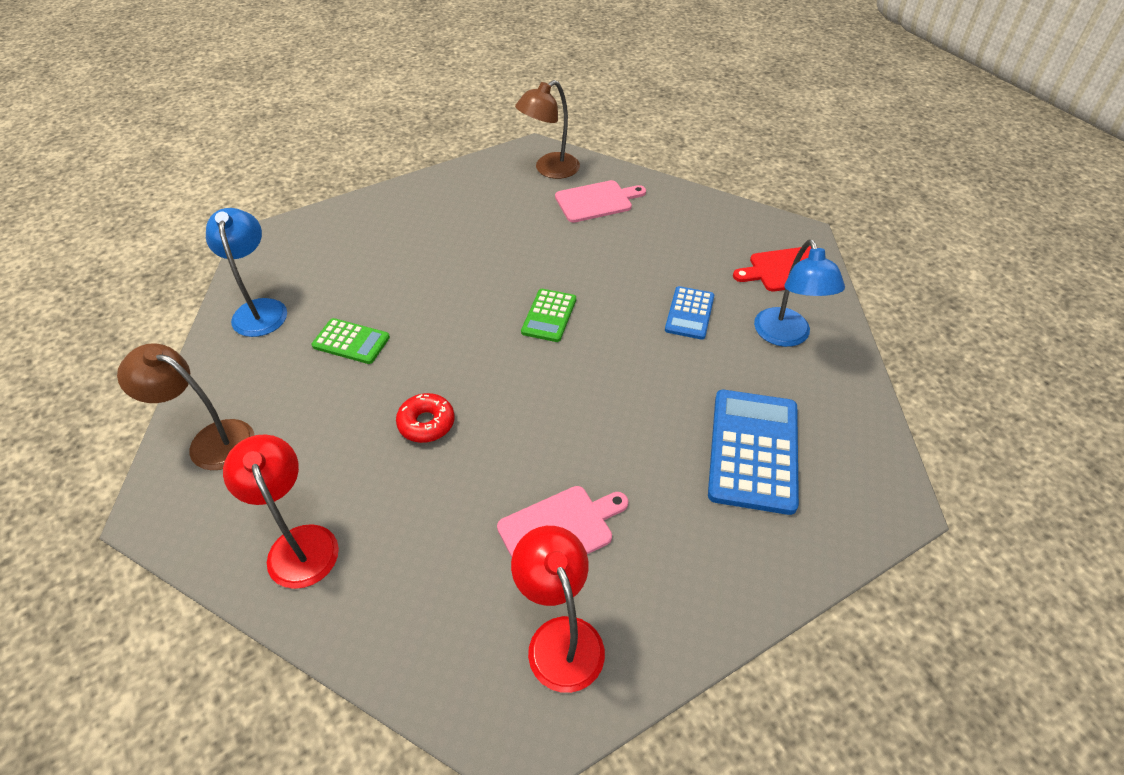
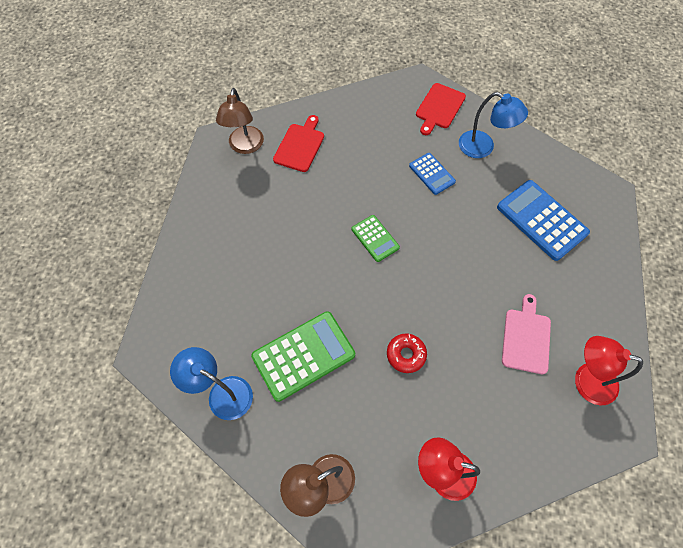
camera: 50 degrees left, 15 degrees up
(351, 342) = (303, 355): green calculator -> green calculator, size x1.78
(596, 201) = (300, 145): pink cutting board -> red cutting board

